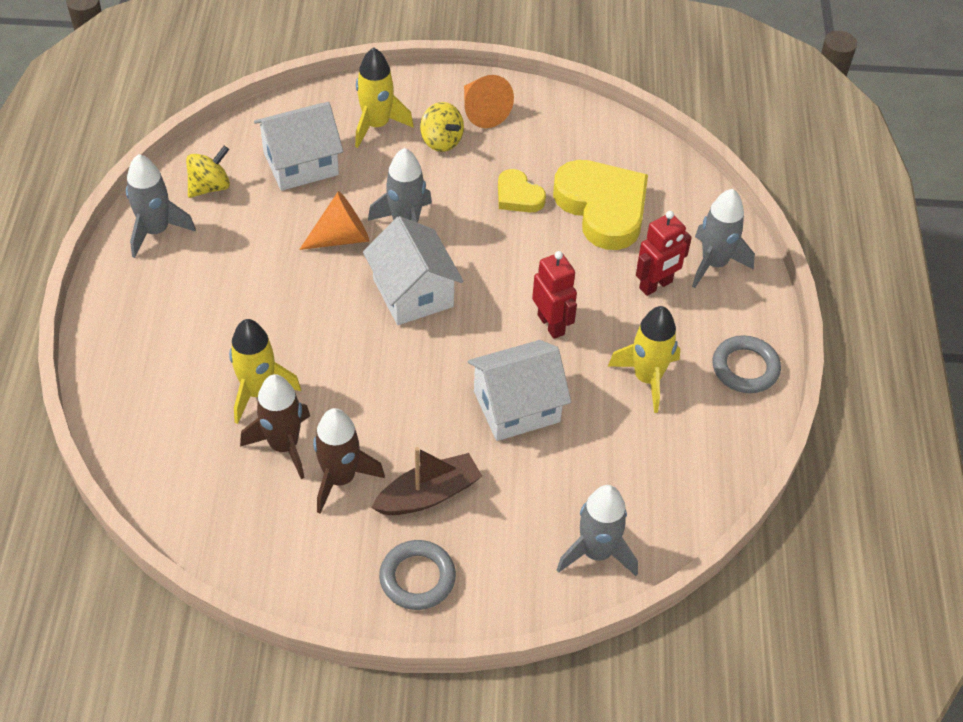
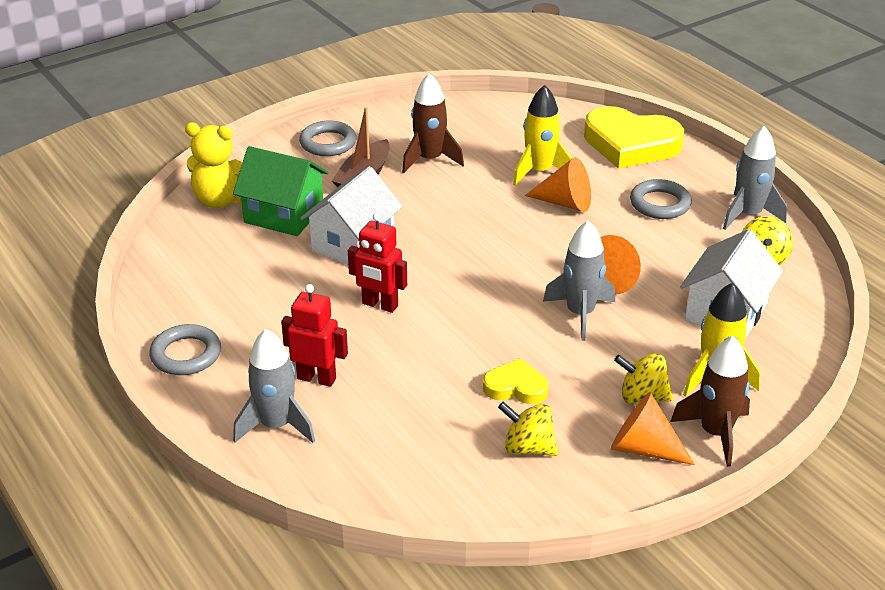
camera: 145 degrees right, 15 degrees down
(207, 286) = (660, 204): none -> grey ring
(283, 338) = (565, 203): none -> orange cone
(284, 445) = (486, 157): brown rocket -> brown rocket (715, 433)
(413, 293) = (512, 272): white house -> none
(549, 488) = (284, 214): none -> green house
(555, 152) = (528, 447): none -> yellow spinning top
(597, 552) = (221, 200): grey rocket -> yellow teddy bear
(603, 208) = (427, 419): yellow heart -> yellow heart (630, 144)
(647, 378) = (266, 308): yellow rocket -> none
(656, 285) = (317, 378): red robot -> red robot turned 90 degrees clockwise

